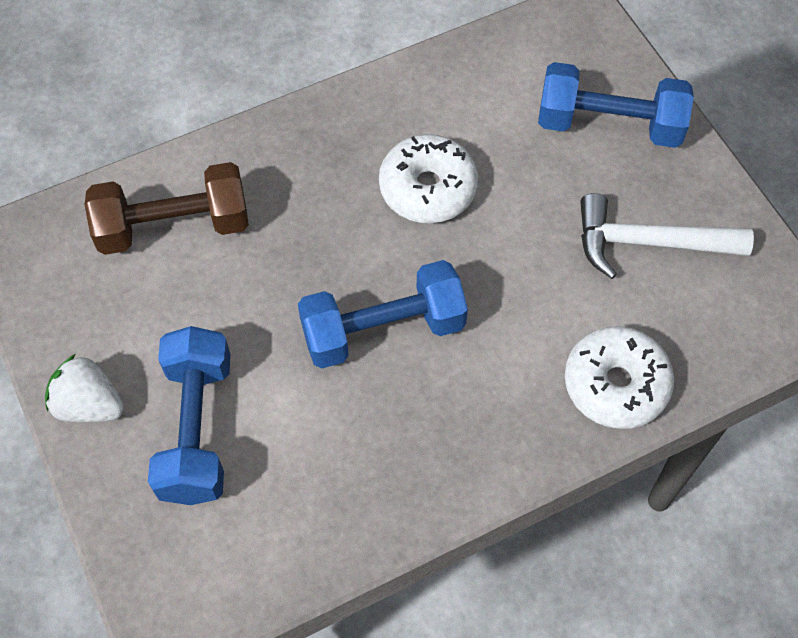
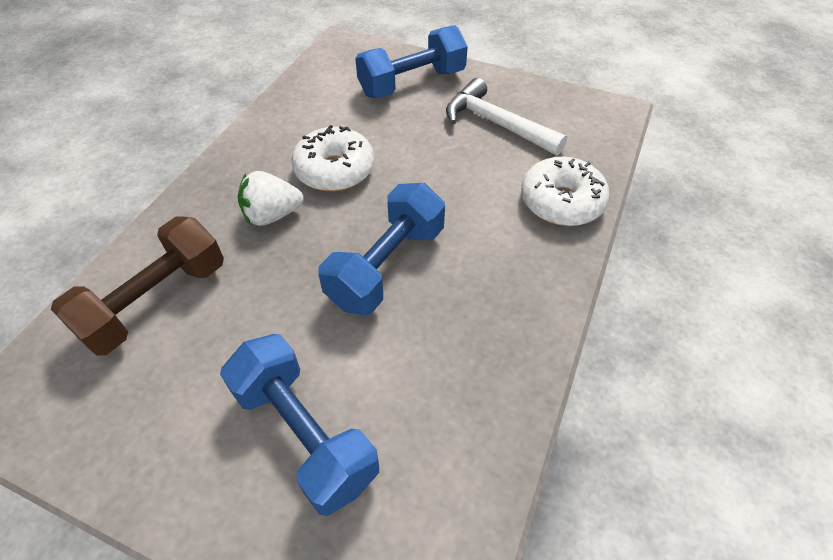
camera: 40 degrees left, 10 degrees down
(89, 405) = (185, 489): white strawberry -> white strawberry (272, 215)
(648, 243) = (496, 124): white hammer -> white hammer turned 75 degrees clockwise

